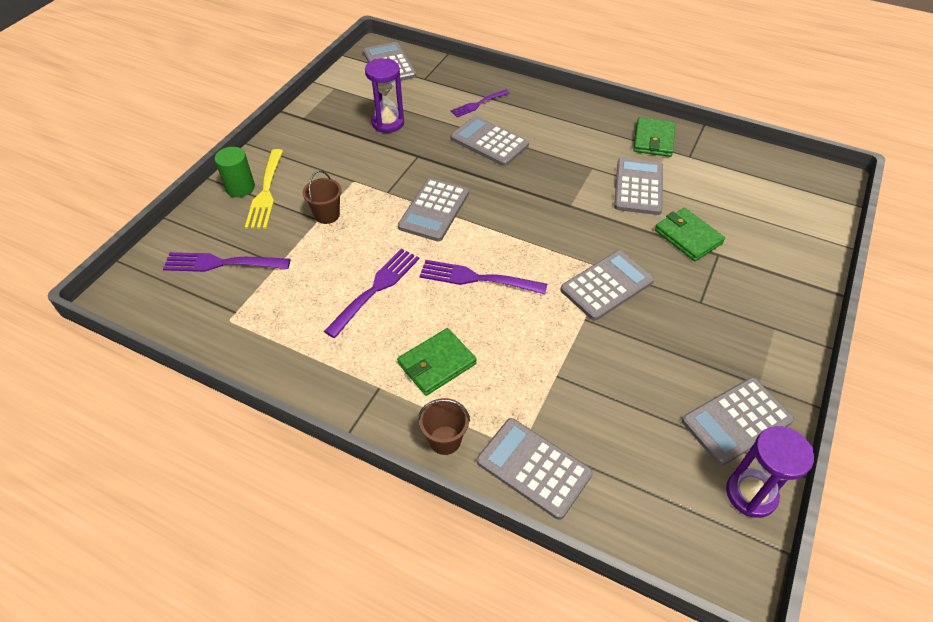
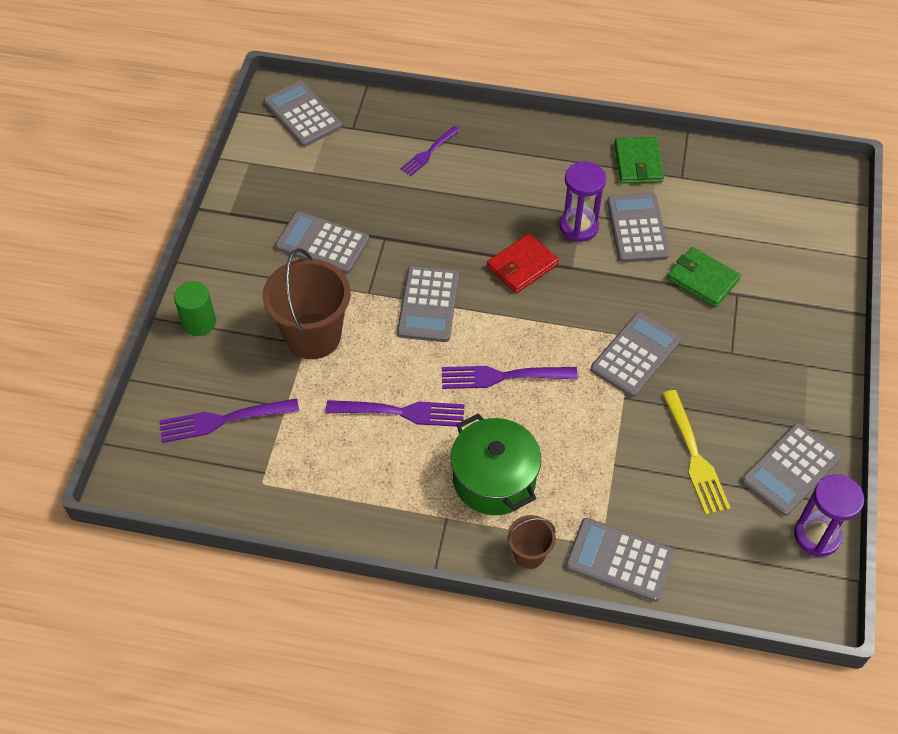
camera: 15 degrees left, 5 degrees up
(266, 192) = (231, 322): yellow fork -> yellow fork (694, 457)
(327, 215) = (313, 336): brown bucket -> brown bucket, size x1.98
(376, 289) = (402, 412): purple fork -> purple fork turned 75 degrees clockwise
(388, 123) = (333, 200): purple hourglass -> purple hourglass (578, 227)
(437, 363) = (494, 479): green wallet -> green pot
(489, 142) = (458, 203): grey calculator -> grey calculator (322, 243)
(526, 196) = (522, 266): none -> red wallet

